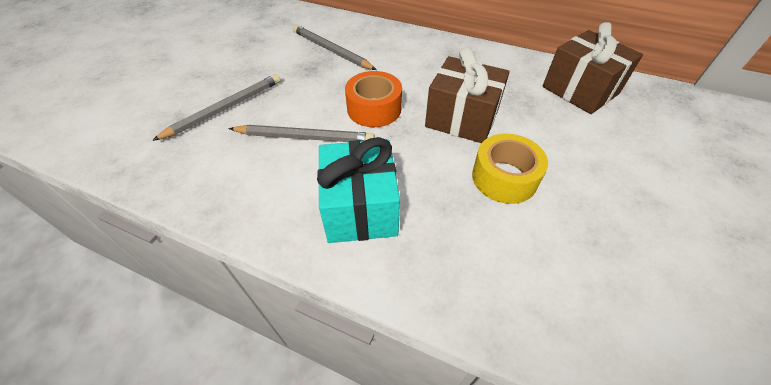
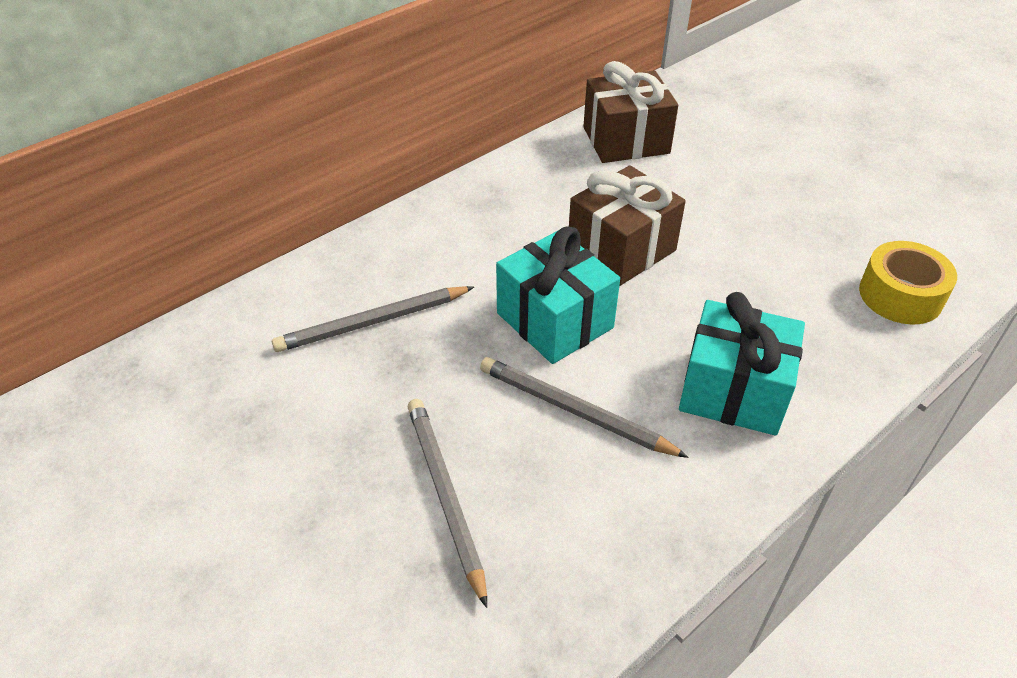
camera: 65 degrees left, 5 degrees down
(304, 137) = (575, 411): grey pencil -> grey pencil turned 90 degrees counterclockwise
(374, 109) = (554, 320): orange tape -> turquoise gift
(504, 178) = (735, 257): yellow tape -> yellow tape (900, 295)

